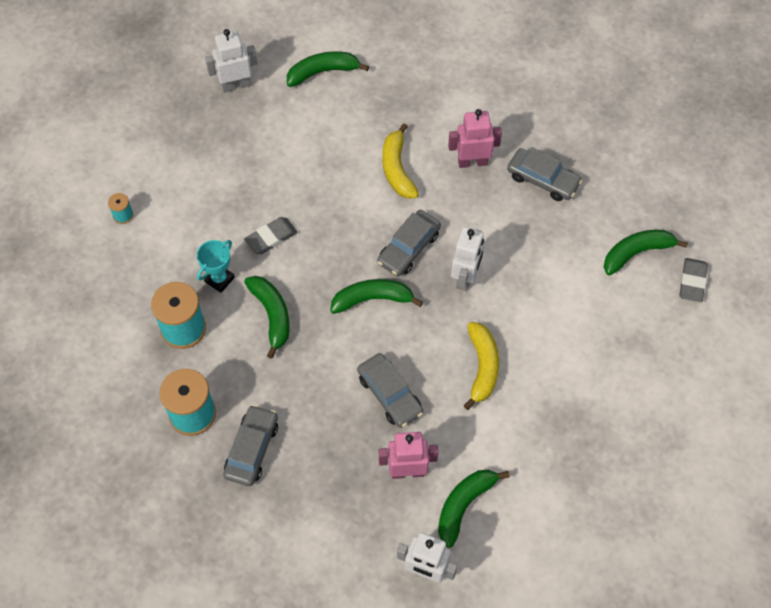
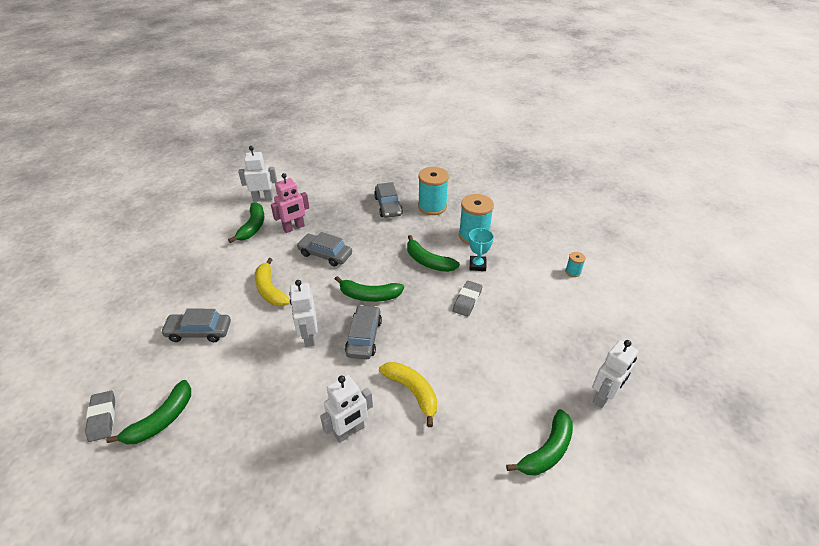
camera: 150 degrees right, 20 degrees down
(372, 299) = (369, 295): green banana -> green banana turned 45 degrees clockwise
(472, 162) = (349, 431): pink robot -> white robot
(543, 179) = (273, 447): grey car -> grey car (199, 332)

